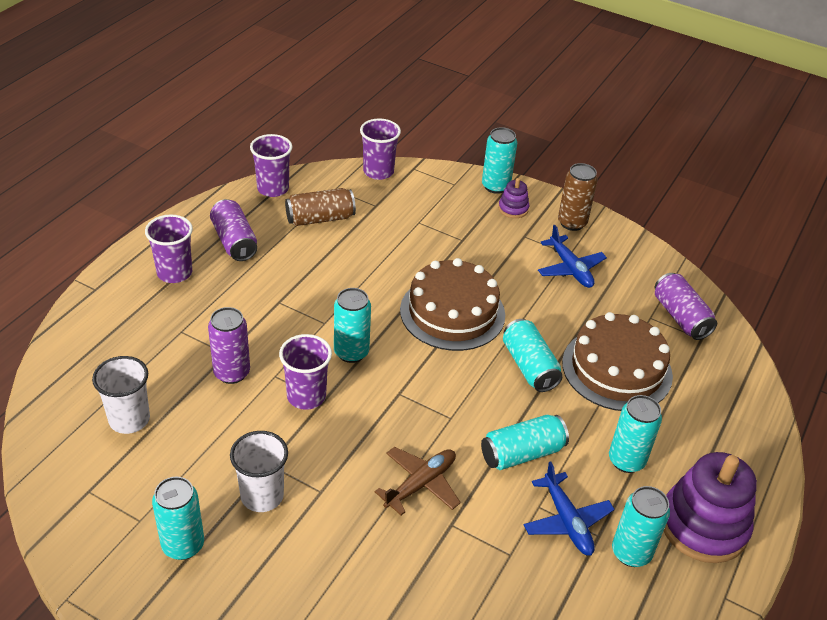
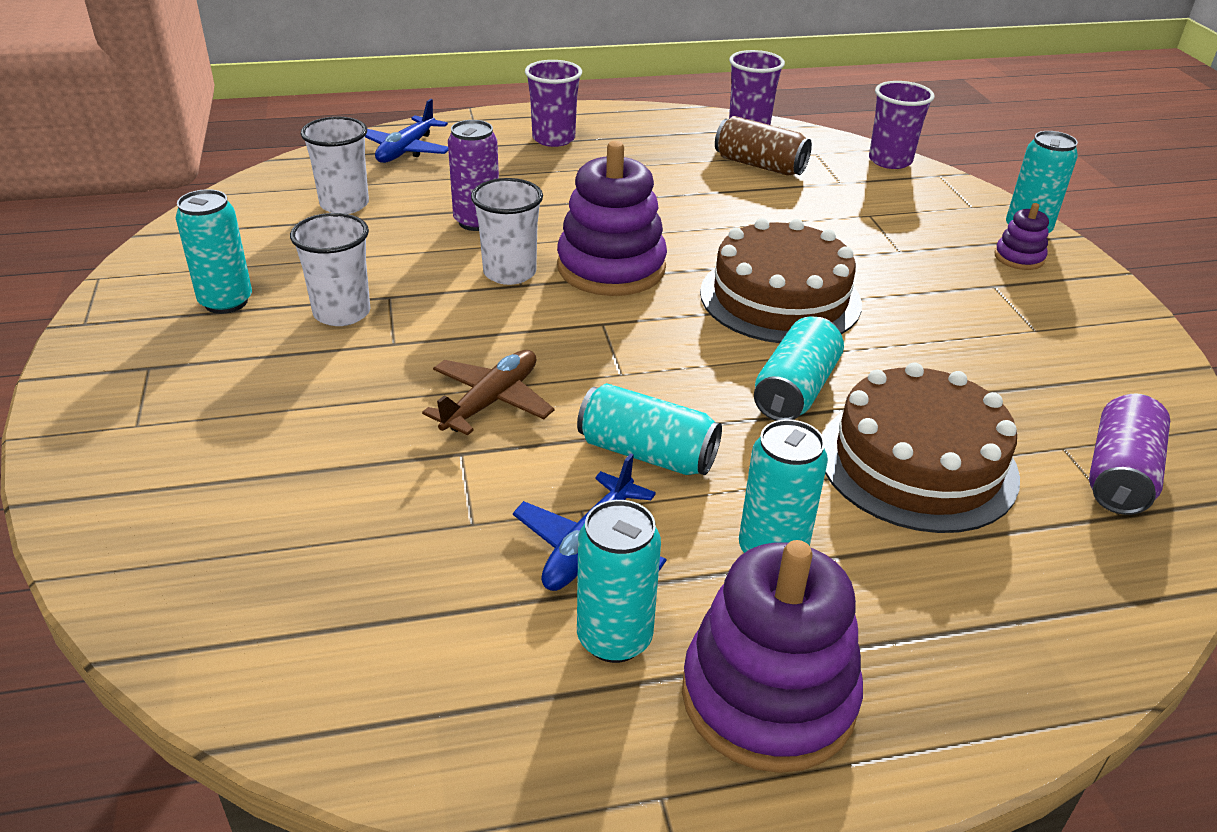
camera: 50 degrees right, 5 degrees down
(234, 241) = (644, 143): purple can -> none
(306, 396) = (509, 273): purple cup -> white cup
(351, 352) = (611, 268): turquoise can -> purple stacking toy
(421, 484) = (491, 401): brown plane -> brown plane turned 60 degrees counterclockwise
(570, 269) = (1012, 342): blue plane -> blue plane (406, 150)
(572, 223) = (1089, 306): brown can -> none

